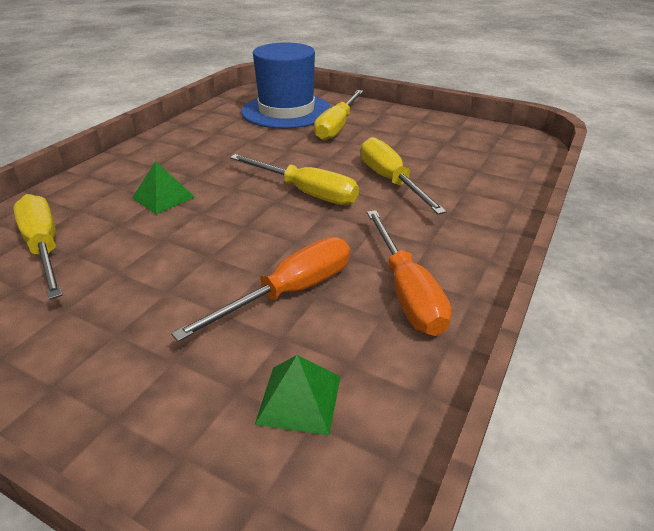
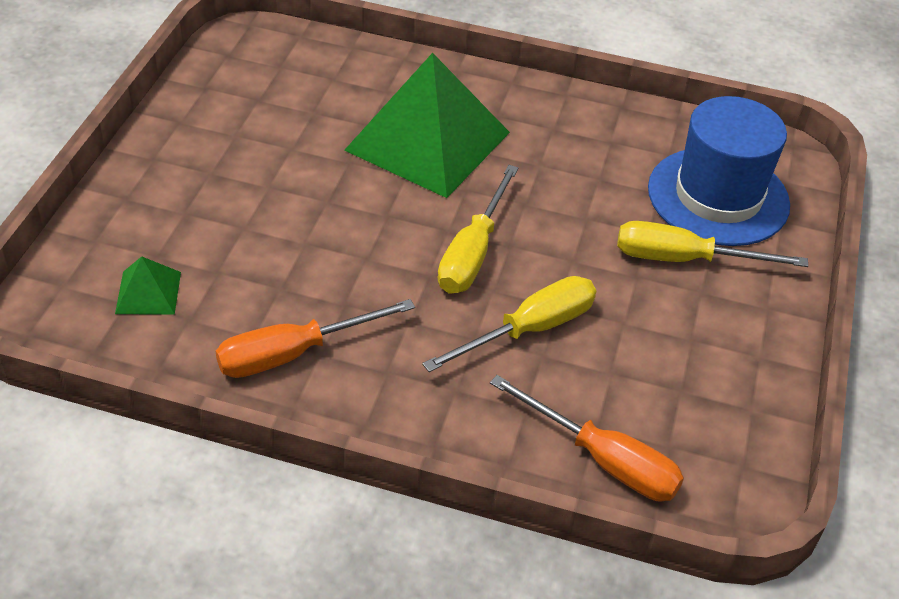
camera: 75 degrees right, 10 degrees up
(44, 248) = (318, 93): yellow screwdriver -> none
(163, 197) = (427, 141): green pyramid -> green pyramid, size x2.38
(290, 292) = (279, 267): orange screwdriver -> orange screwdriver (603, 460)

